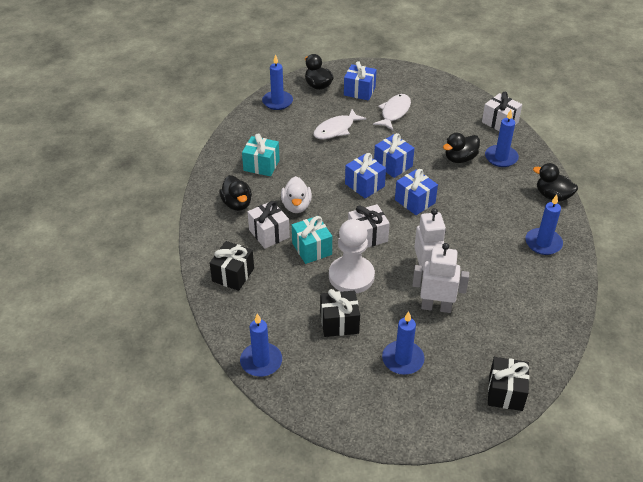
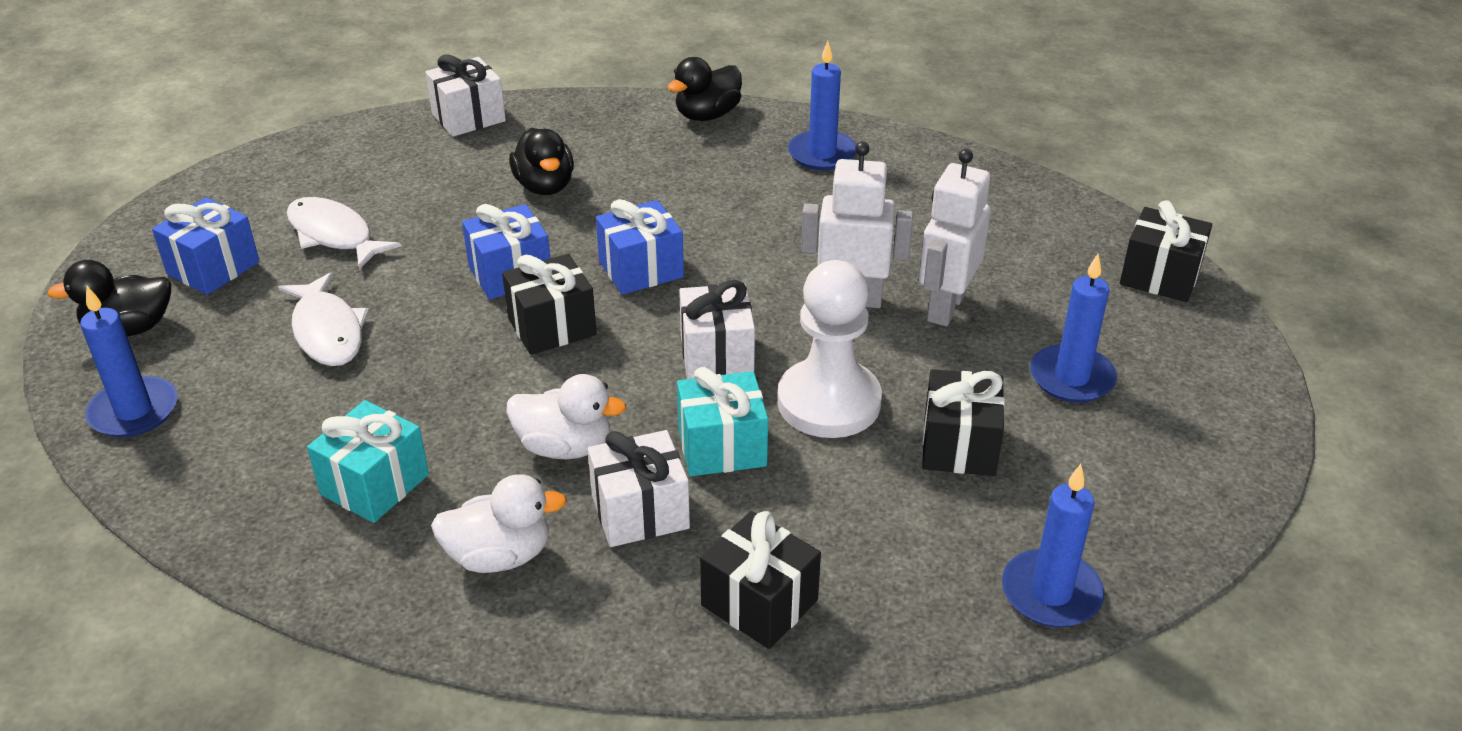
camera: 75 degrees left, 5 degrees down
(237, 204) = (499, 556): black duck -> white duck
(364, 185) = (552, 327): blue gift -> black gift
(501, 158) = (572, 141): blue candle -> none

